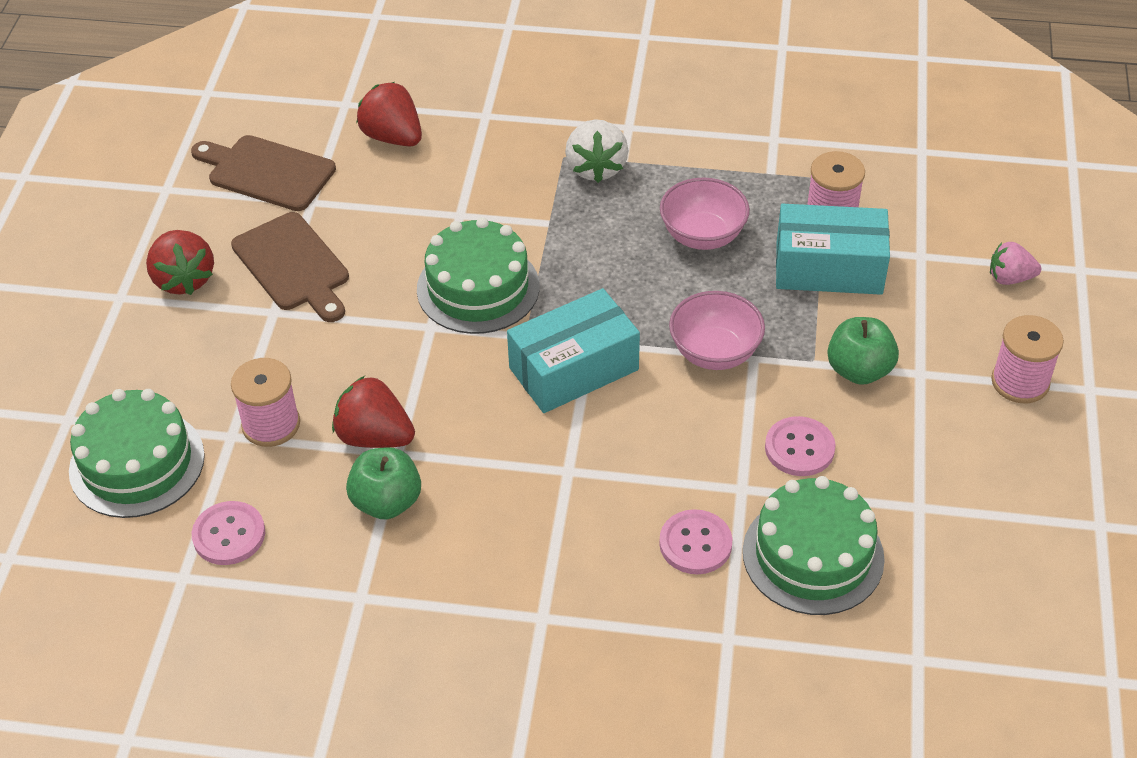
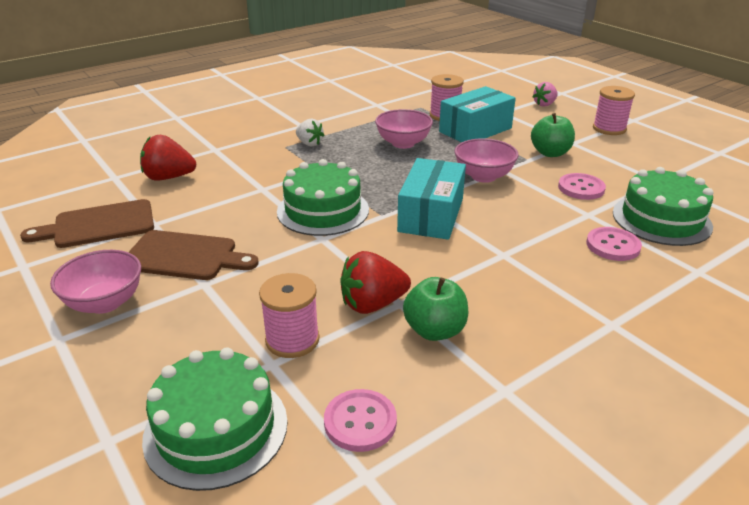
camera: 45 degrees left, 15 degrees down
(184, 279) = (105, 302): red strawberry -> pink bowl
(596, 168) = (309, 143): white strawberry -> white strawberry, size x0.65

